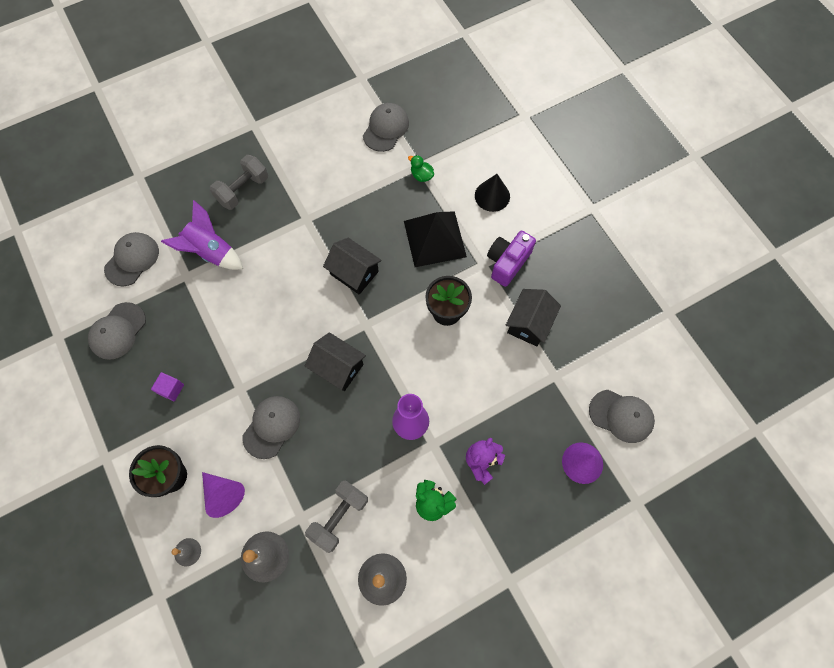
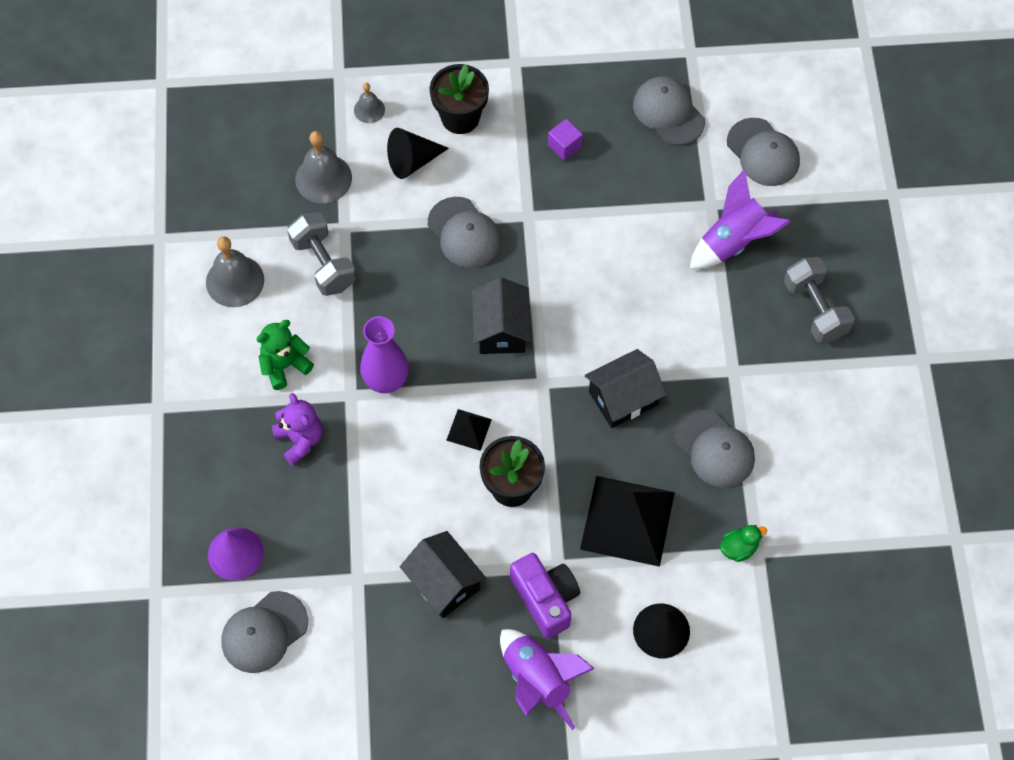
camera: 115 degrees right, 5 degrees down
(224, 494) = (412, 161): purple cone -> black cone
(338, 367) = (501, 329): black house -> black house turned 60 degrees counterclockwise
(386, 128) = (843, 534): grey cap -> grey cap (714, 449)
(420, 355) = (469, 429): none -> black pyramid
(558, 246) = (537, 681): none -> purple rocket

